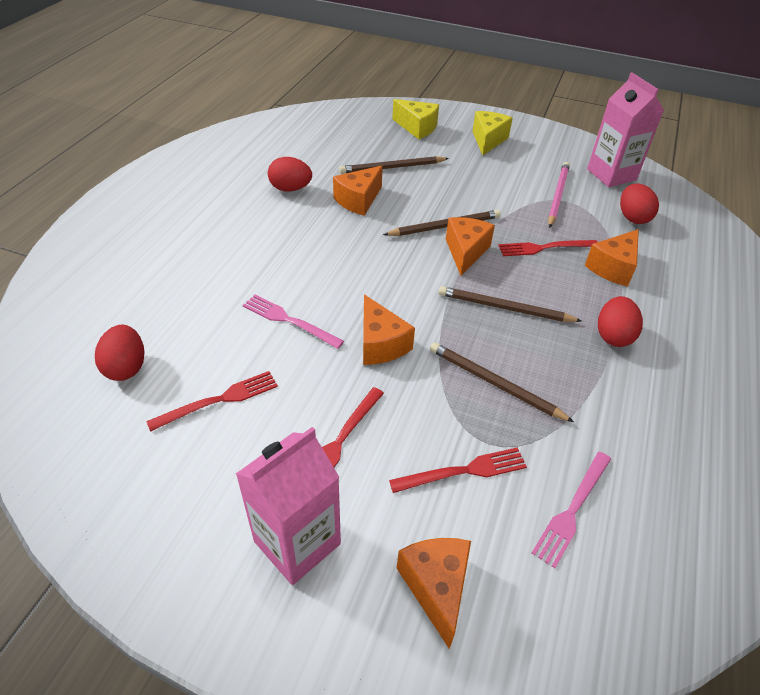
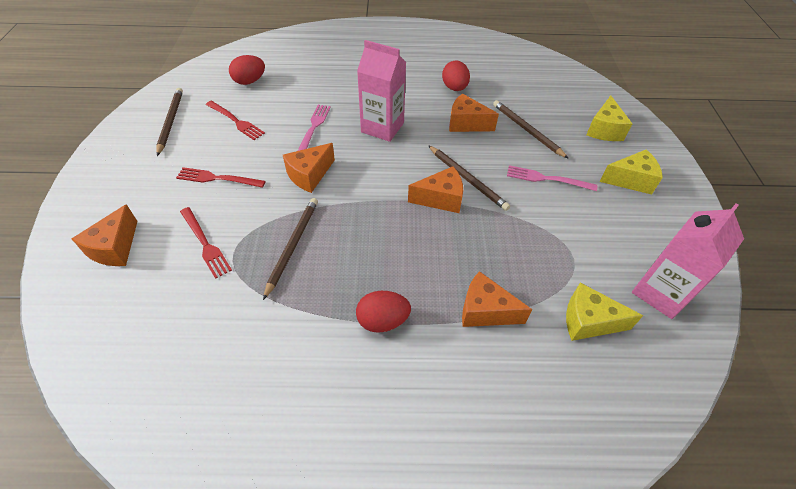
camera: 70 degrees right, 5 degrees up
(297, 542) = (141, 181): pink carton -> pink carton (382, 127)
(436, 587) = (115, 248): orange cheese -> orange cheese turned 135 degrees clockwise
(505, 308) = (382, 237): brown pencil -> brown pencil (170, 122)
(544, 248) = (482, 251): red fork -> none
(557, 196) = (576, 249): pink pencil -> none
(572, 510) = (181, 312): pink fork -> pink fork (547, 179)
(632, 217) = (588, 321): red egg -> yellow cheese

